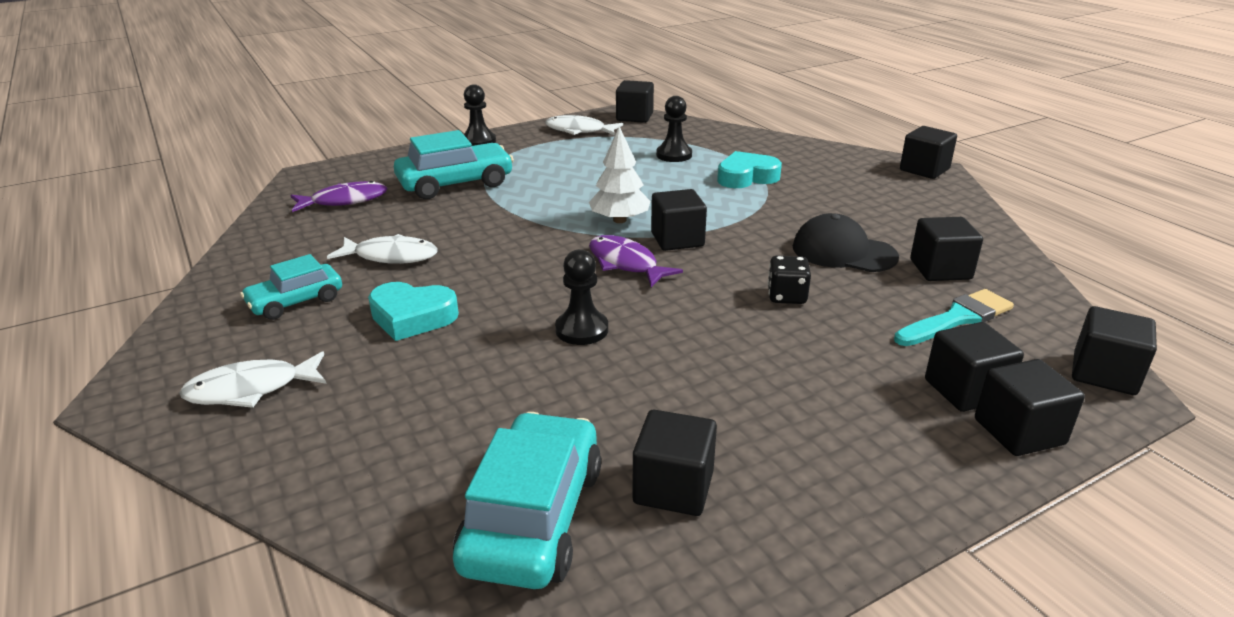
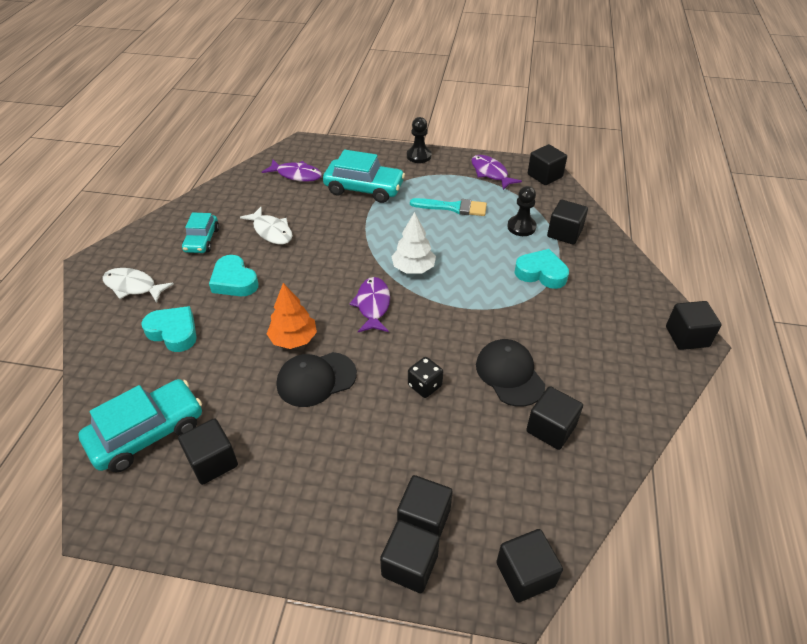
camera: 40 degrees right, 15 degrees up
(296, 301) = (202, 240): turquoise car -> turquoise car turned 90 degrees counterclockwise
(400, 401) = (174, 332): none -> turquoise heart
(579, 131) = (490, 173): white fish -> purple fish
(582, 330) = (293, 339): black pawn -> orange tree
(668, 348) = (316, 379): none -> black cap
(677, 239) = (424, 303): black cube -> black cube (564, 233)
(956, 319) = (499, 471): turquoise brush -> turquoise brush (453, 207)

